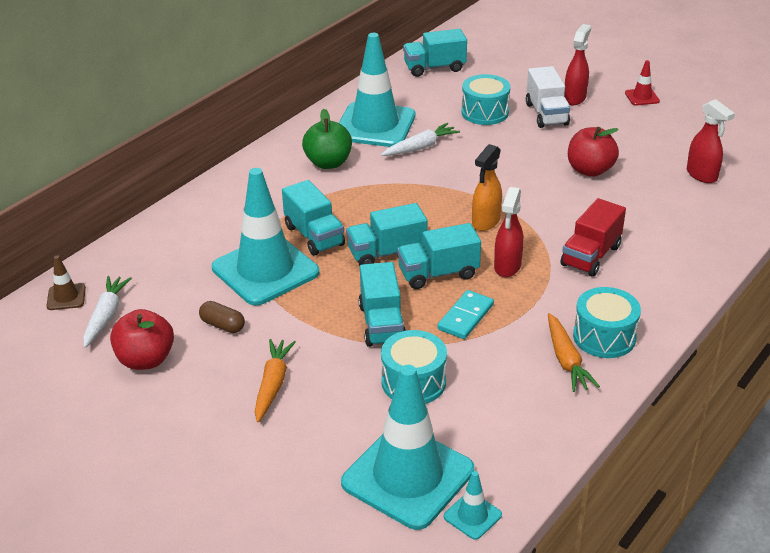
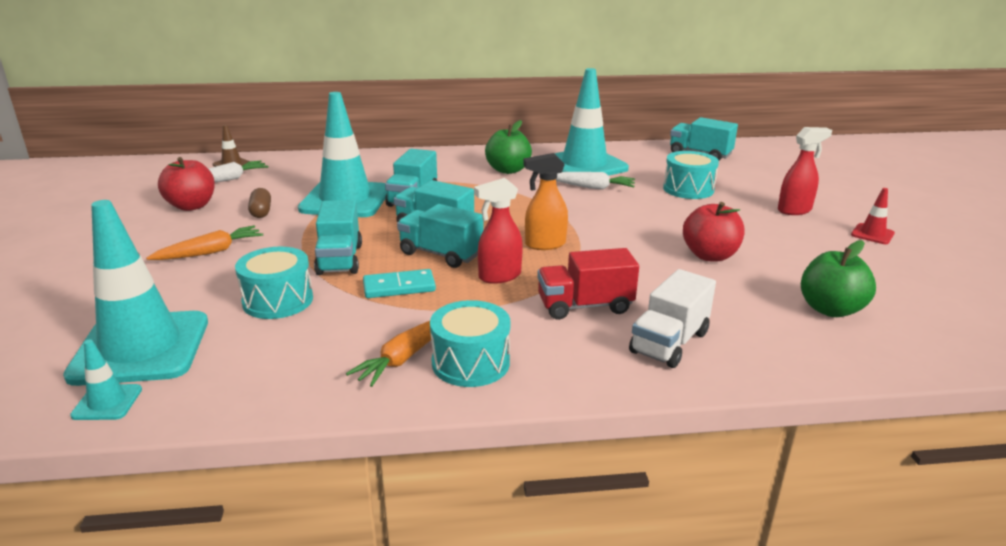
camera: 45 degrees right, 10 degrees down
(382, 324) = (340, 259): turquoise truck -> turquoise truck turned 45 degrees counterclockwise
(546, 114) = (743, 209): white truck -> white truck (669, 343)
(702, 175) = (830, 309): red spray bottle -> green apple

